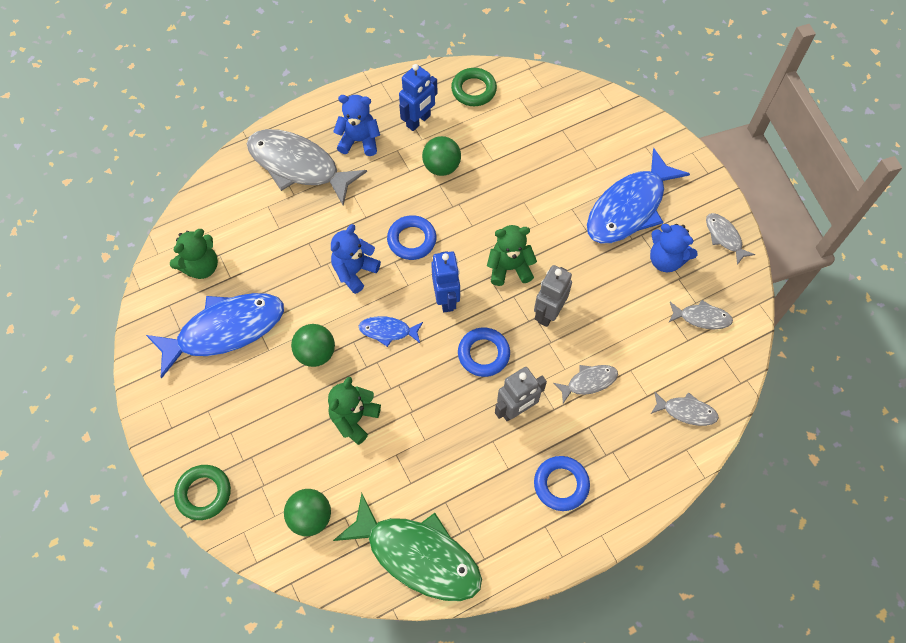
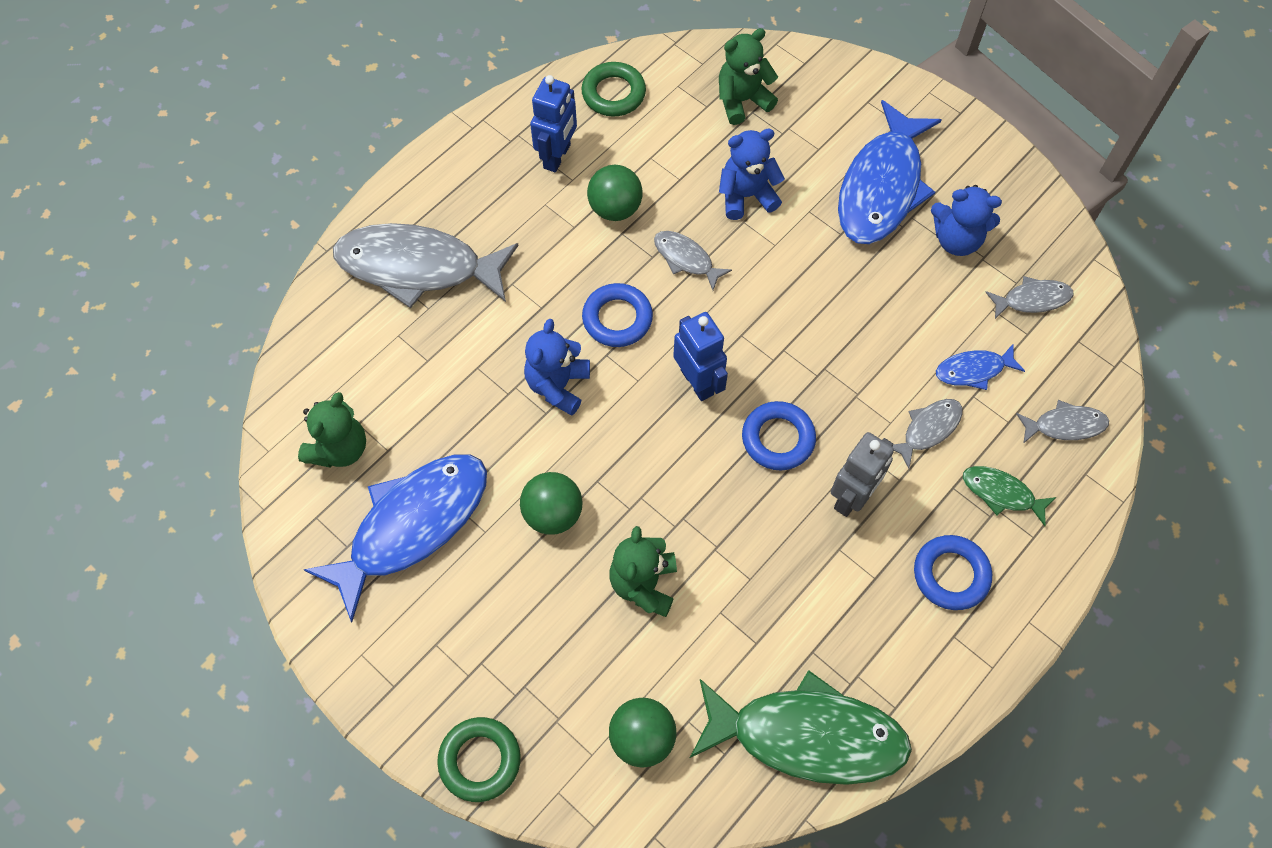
camera: 20 degrees left, 0 degrees up
(359, 141) = (488, 207): blue teddy bear -> blue teddy bear (746, 196)
(388, 331) = (638, 451): blue fish -> blue fish (973, 370)
(509, 268) = (762, 314): green teddy bear -> green teddy bear (742, 101)
(548, 313) = (838, 357): grey robot -> none
(620, 442) = (1001, 493): none -> green fish
(724, 237) = (1016, 188): grey fish -> grey fish (686, 259)

